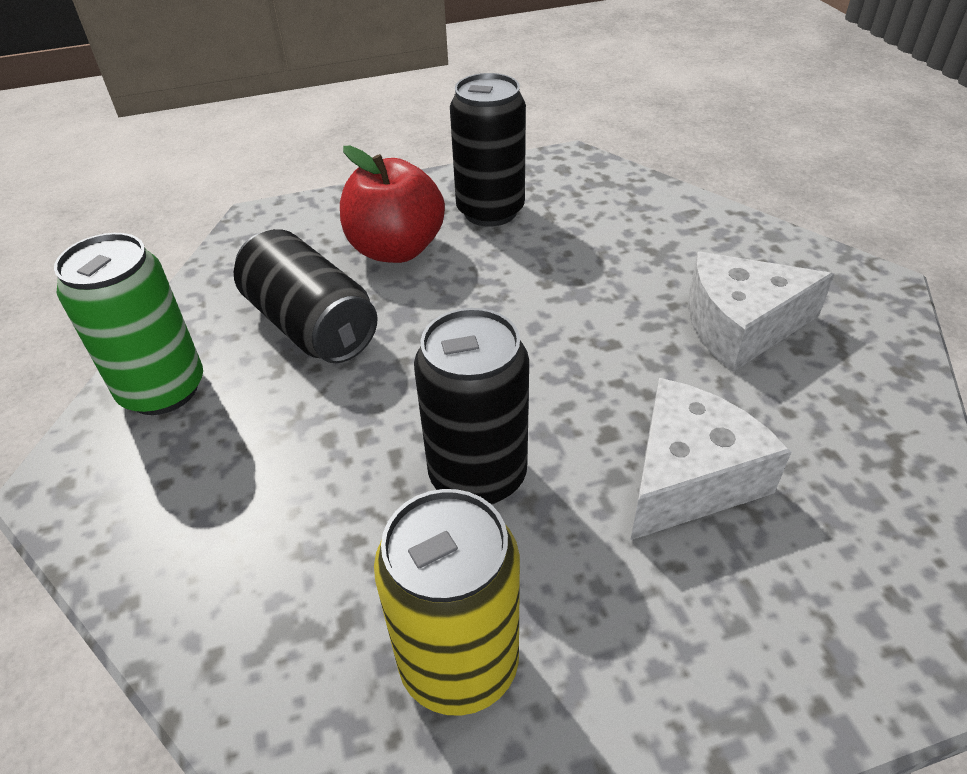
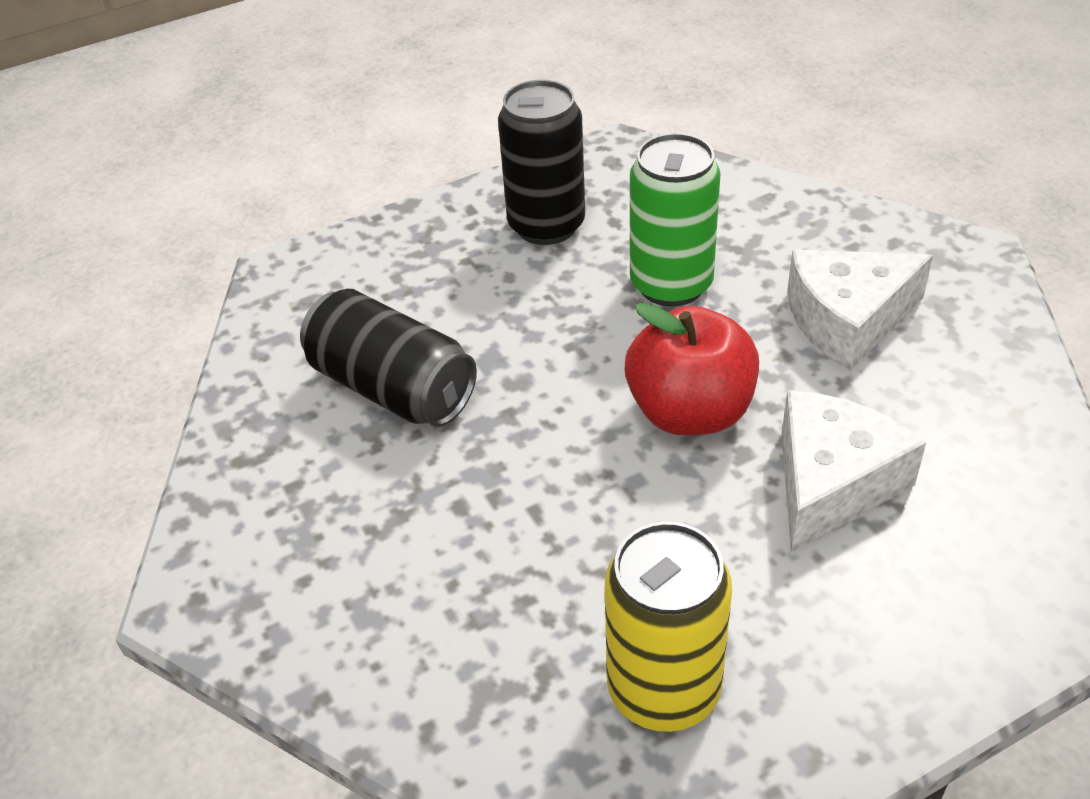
camera: 10 degrees left, 0 degrees up
(163, 390) = (257, 485): green can -> green can (671, 285)
(396, 249) = (455, 286): red apple -> red apple (690, 412)
(478, 475) = (626, 517): black can -> none

